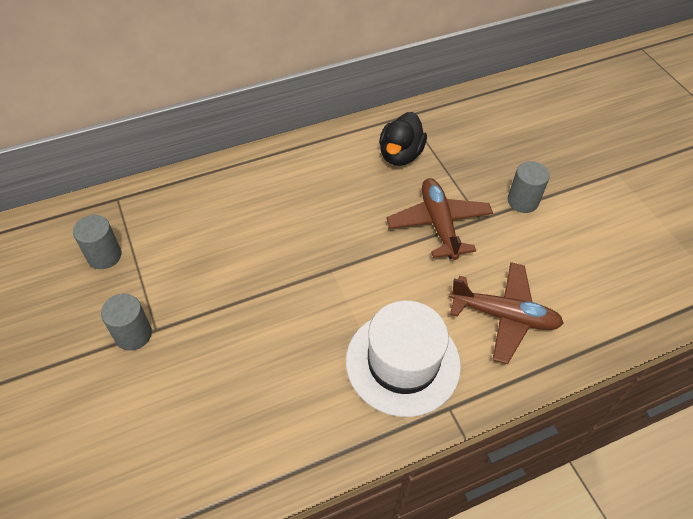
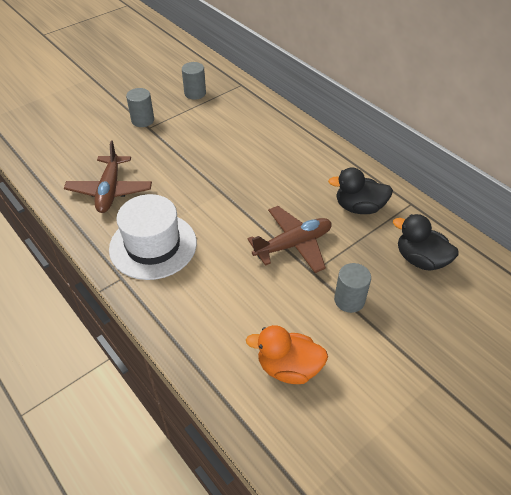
camera: 75 degrees right, 5 degrees down
(483, 135) = (420, 259): none -> black duck
(504, 316) = (213, 301): brown plane -> brown plane (110, 190)
(596, 271) = (288, 368): none -> orange duck

